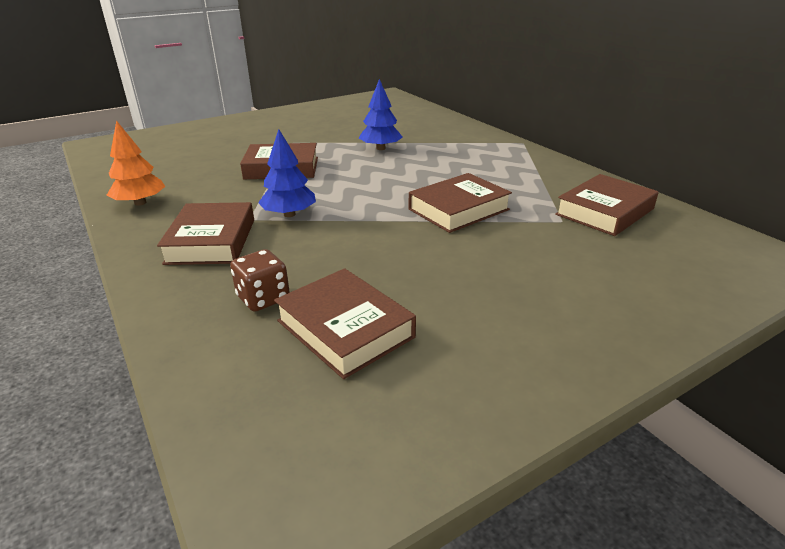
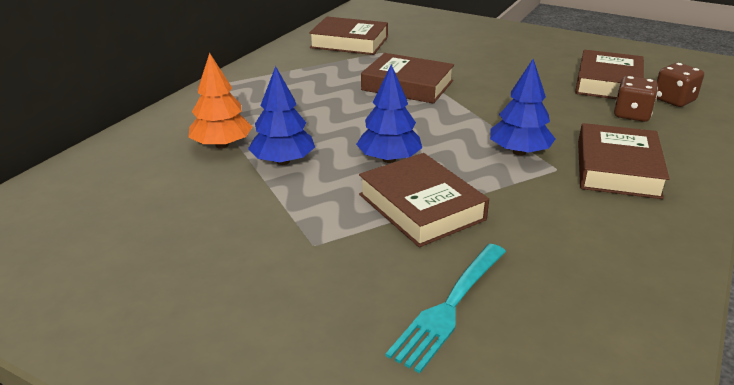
camera: 120 degrees left, 0 degrees up
(140, 203) = (642, 264): orange tree -> orange tree (222, 145)
(208, 155) = (449, 306): none -> turquoise fork
(211, 241) = (617, 168): brown book -> brown book turned 45 degrees counterclockwise
(247, 353) = (674, 100): none -> brown dice
(343, 173) = (389, 159): none -> blue tree

